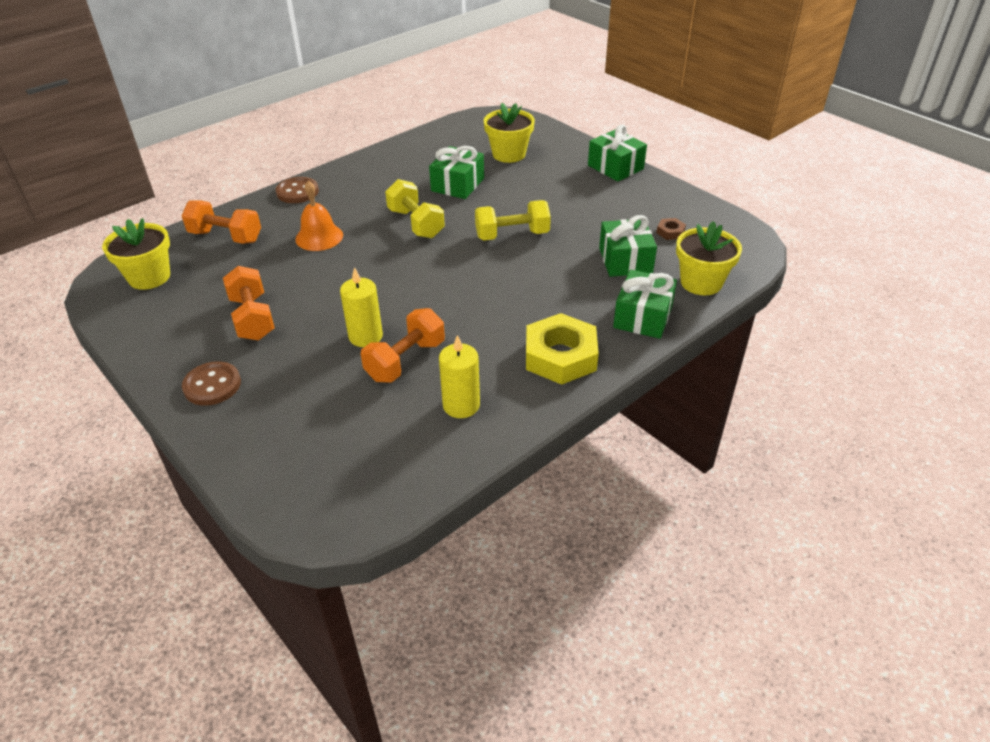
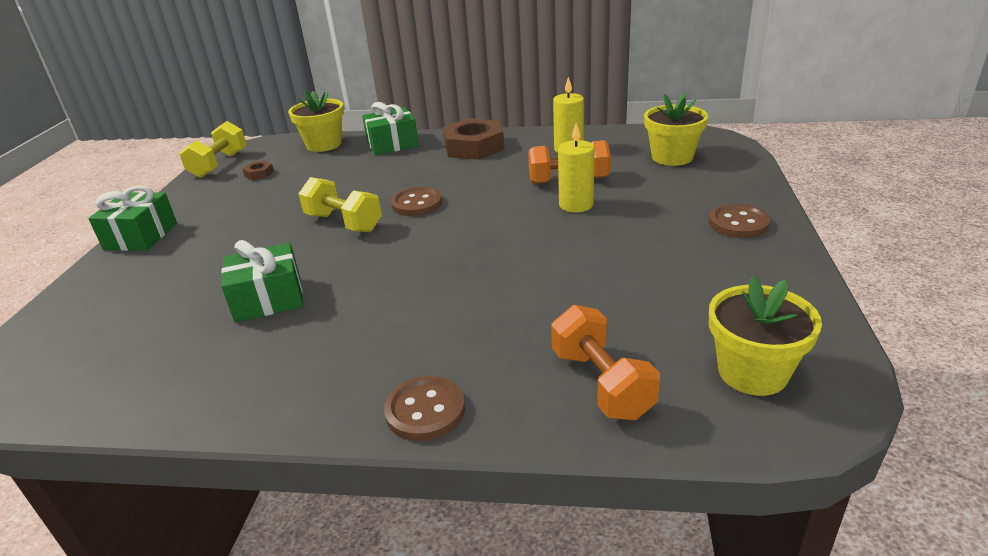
camera: 130 degrees left, 10 degrees down
(252, 318) = (657, 260): orange dumbbell -> none
(319, 237) = (494, 315): orange bell -> none
(416, 223) = (386, 276): yellow dumbbell -> yellow dumbbell (219, 164)
(492, 273) = (417, 203): none -> brown button
(509, 154) = (149, 308): yellow flower pot -> yellow flower pot (672, 157)
(560, 356) = (474, 147): yellow nut -> brown nut
(625, 260) = (326, 172): green gift -> none

